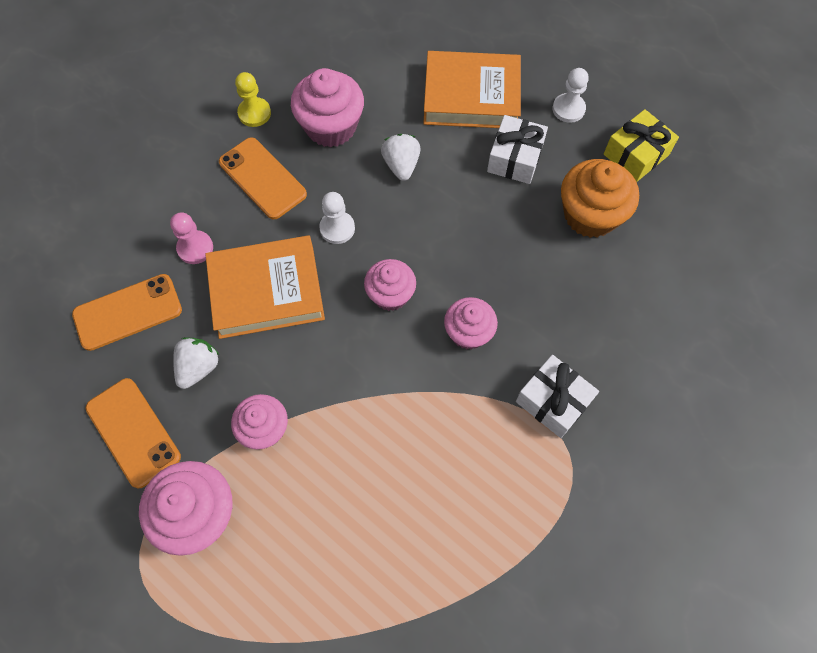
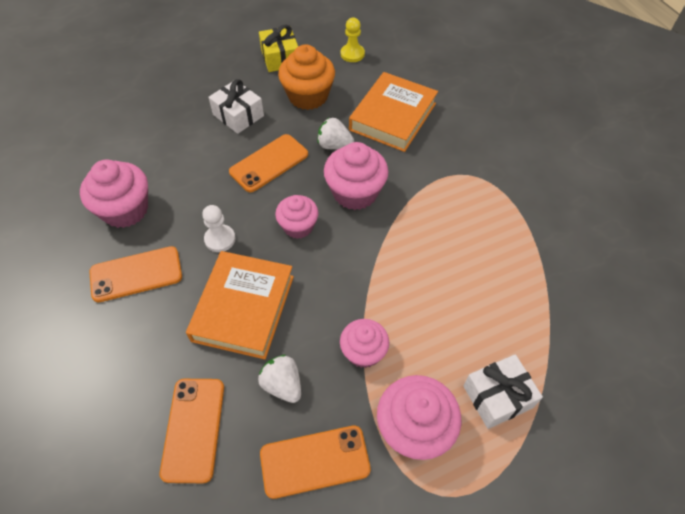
camera: 65 degrees left, 10 degrees down
(195, 248) = (166, 349): pink pawn -> none
(254, 113) = (67, 258): yellow pawn -> yellow pawn (352, 54)
(401, 165) = (195, 179): white strawberry -> white strawberry (334, 145)
(462, 224) = (269, 163): none -> orange phone
(468, 332) = (355, 193): pink cupcake -> pink cupcake, size x1.54
(471, 96) = (169, 118): orange book -> orange book (392, 117)
(553, 401) = (429, 168): white gift -> white gift (497, 396)
(568, 109) = (221, 74): white pawn -> none

